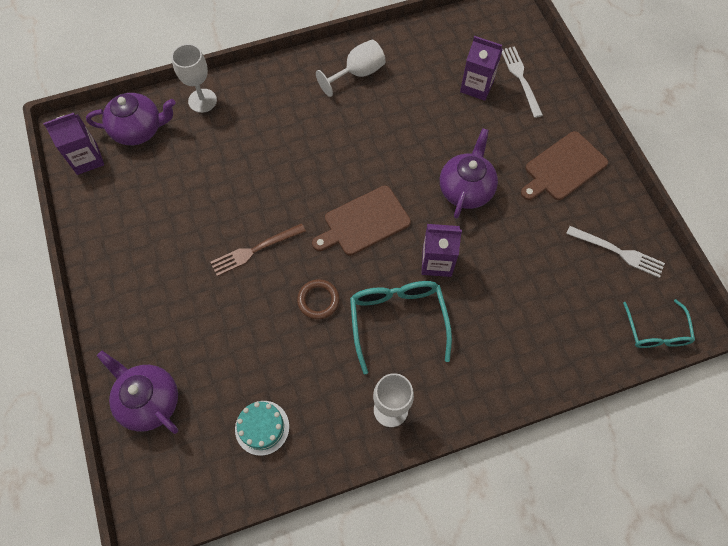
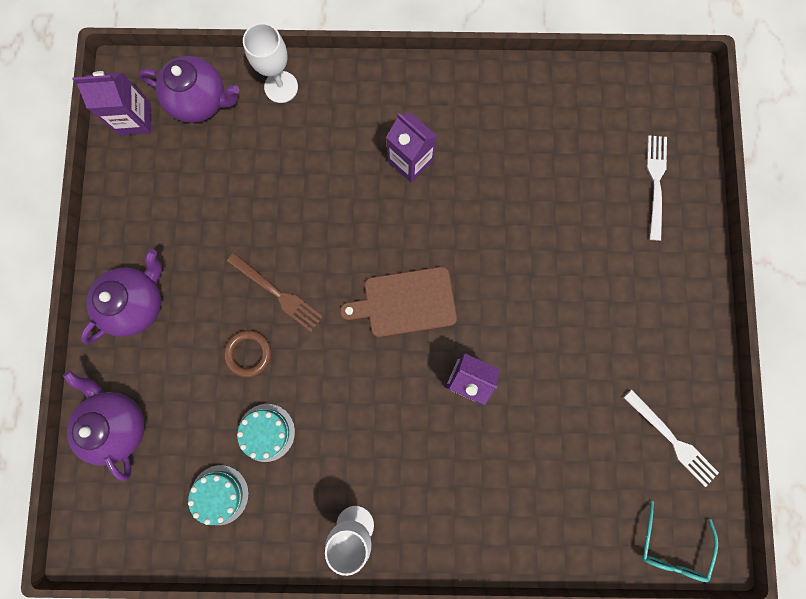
camera: 20 degrees right, 15 degrees up
(255, 250) = (277, 294): brown fork -> brown fork turned 135 degrees counterclockwise
(285, 361) = (266, 432): none -> turquoise cake
(318, 300) = (324, 376): brown ring -> brown ring (248, 353)
(357, 73) = (468, 111): white goblet -> none
(398, 321) = (399, 431): turquoise glasses -> none
(466, 189) = (533, 302): purple teapot -> purple teapot (137, 303)
(476, 86) = (599, 175): purple carton -> purple carton (410, 161)
(563, 168) = (655, 315): brown cutting board -> none

